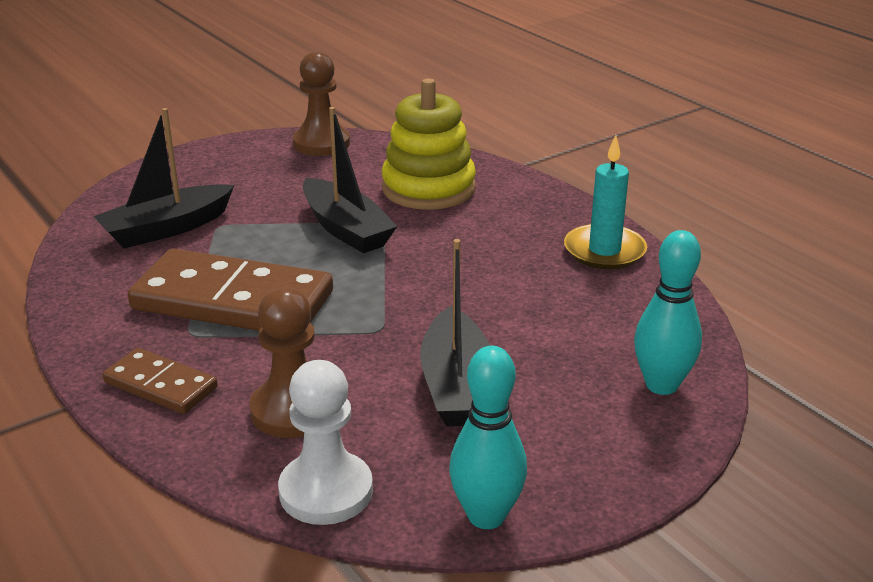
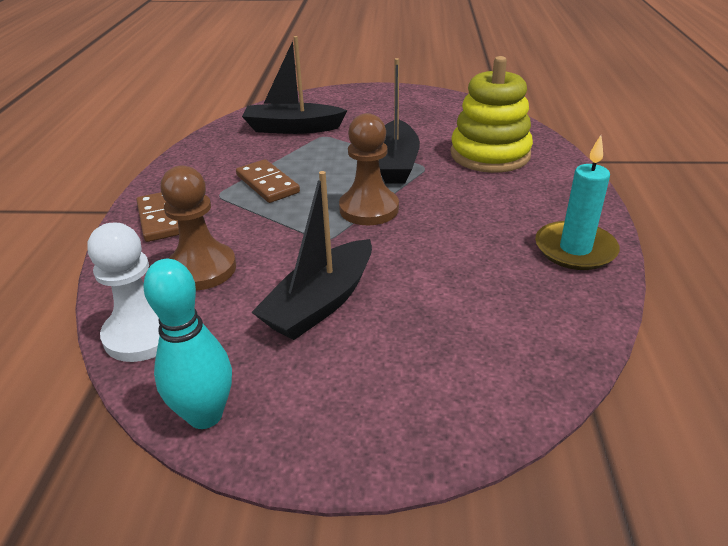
camera: 40 degrees right, 5 degrees up
(233, 301) = (267, 184): brown domino -> brown domino, size x0.52
(321, 143) = (454, 104): brown pawn -> brown pawn (369, 209)
(661, 385) = (481, 386): turquoise bowling pin -> none

